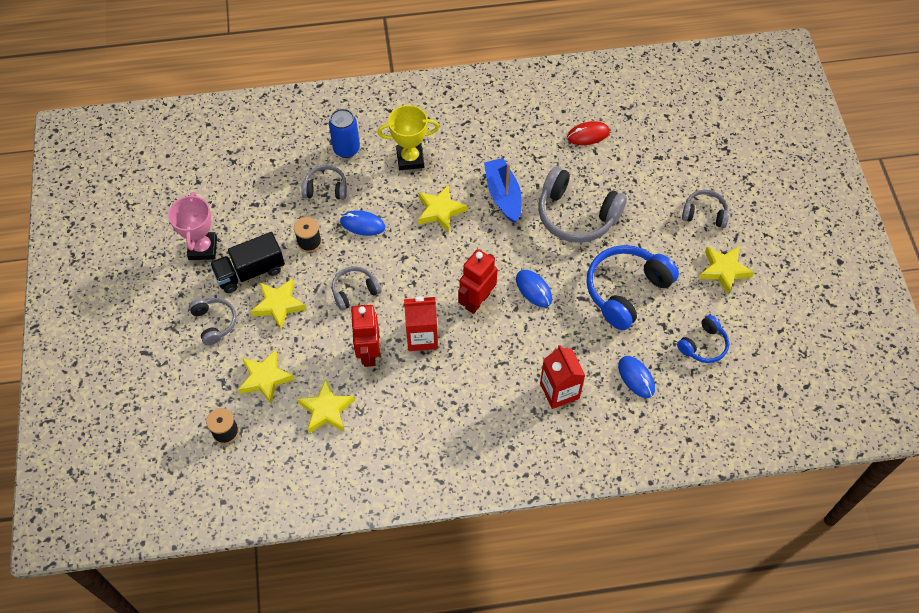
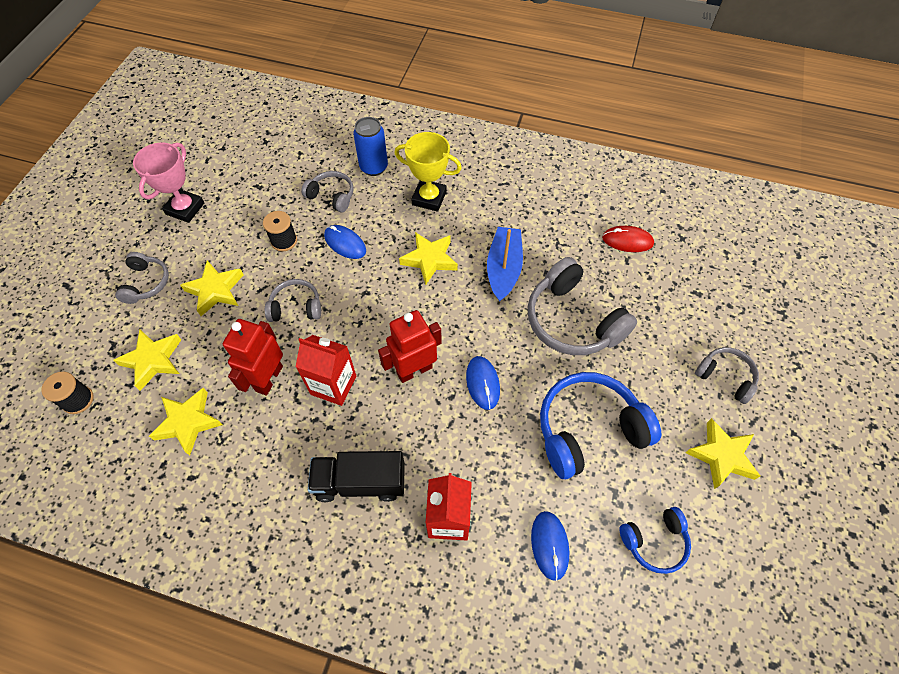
camera: 25 degrees right, 0 degrees up
(250, 272) = (211, 247): black truck -> black truck (360, 482)

